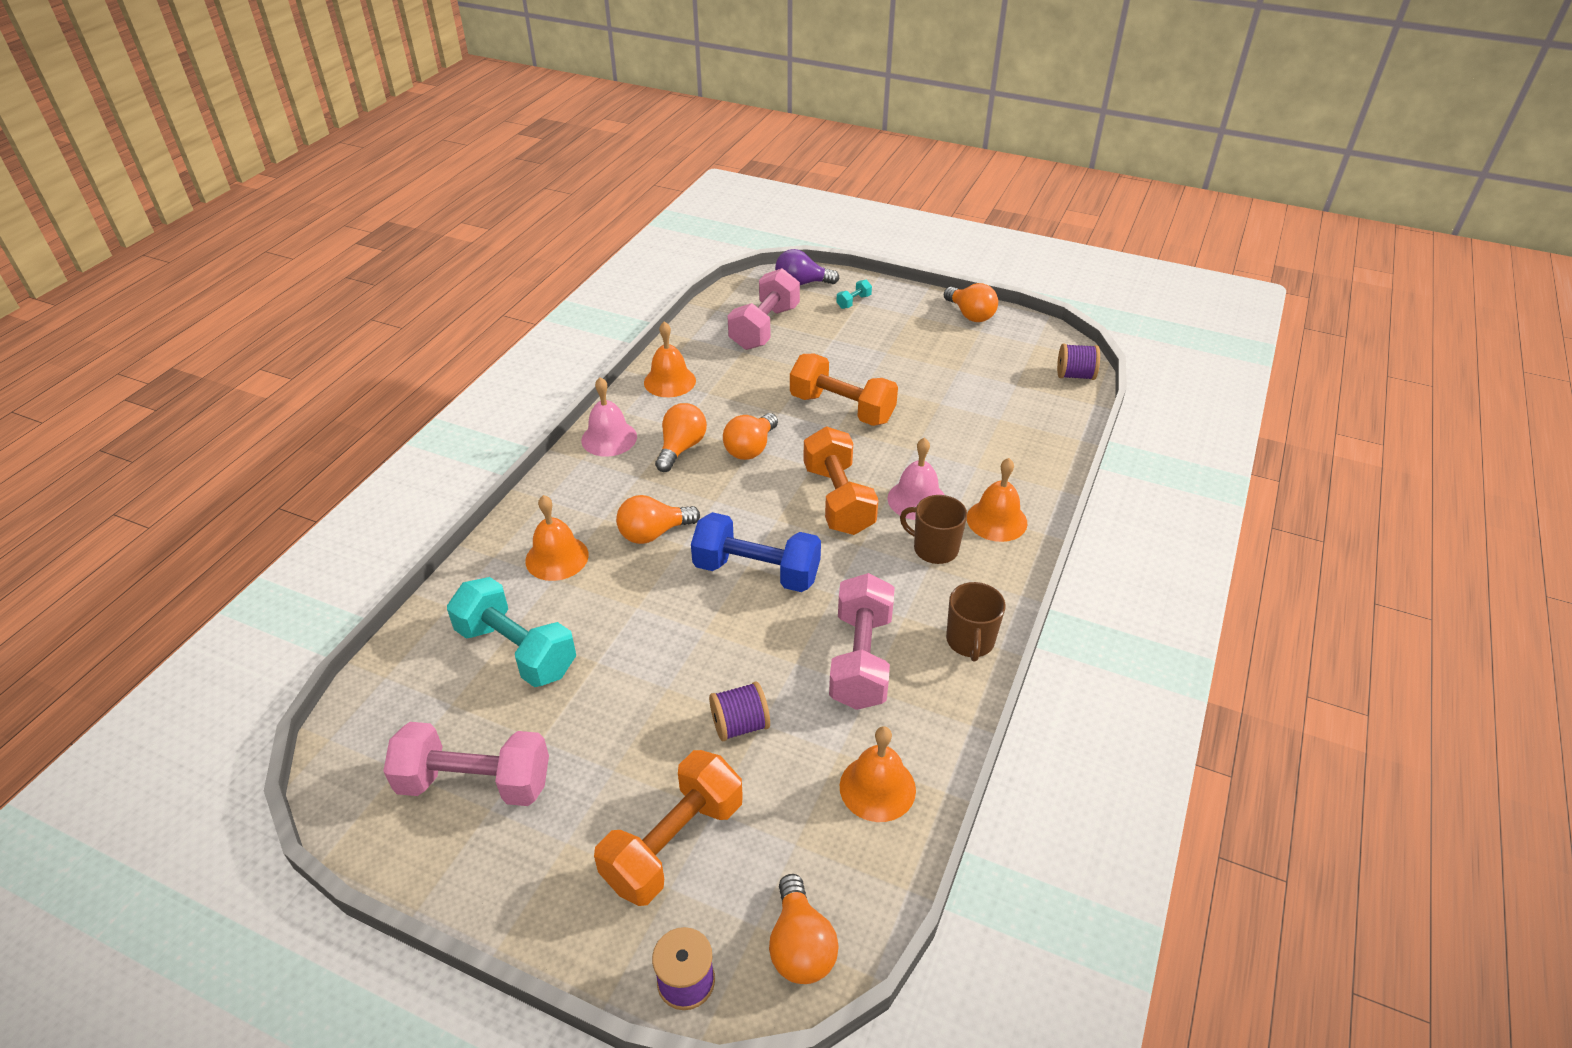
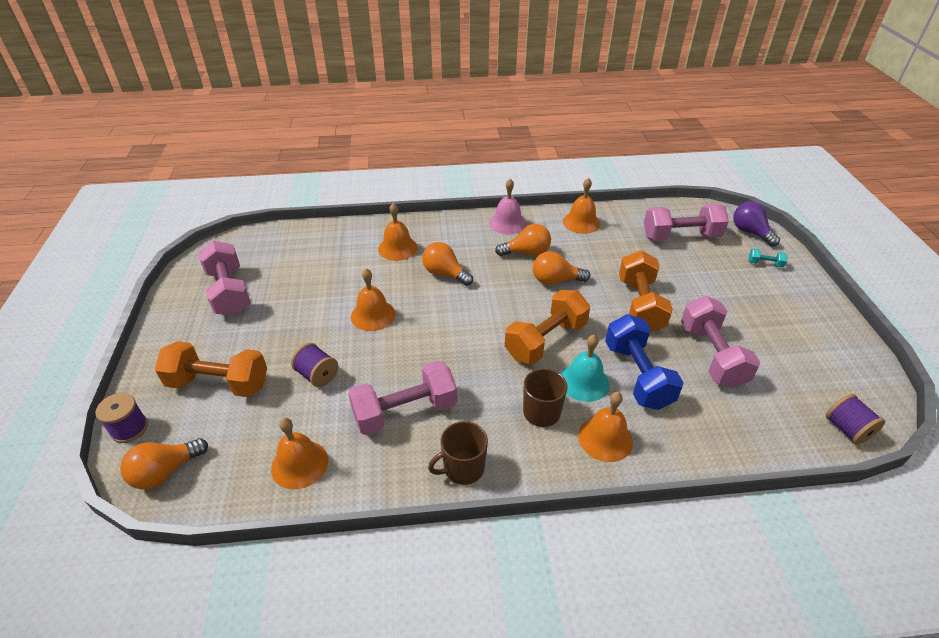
camera: 60 degrees right, 0 degrees up
(516, 650) = (322, 265): turquoise dumbbell -> none
(672, 631) = (373, 315): none -> orange bell
(756, 572) = (447, 330): blue dumbbell -> blue dumbbell (637, 375)
(917, 499) = (584, 382): pink bell -> turquoise bell
(944, 400) = (711, 355): none -> pink dumbbell
(970, 315) = (838, 331): orange light bulb -> none

